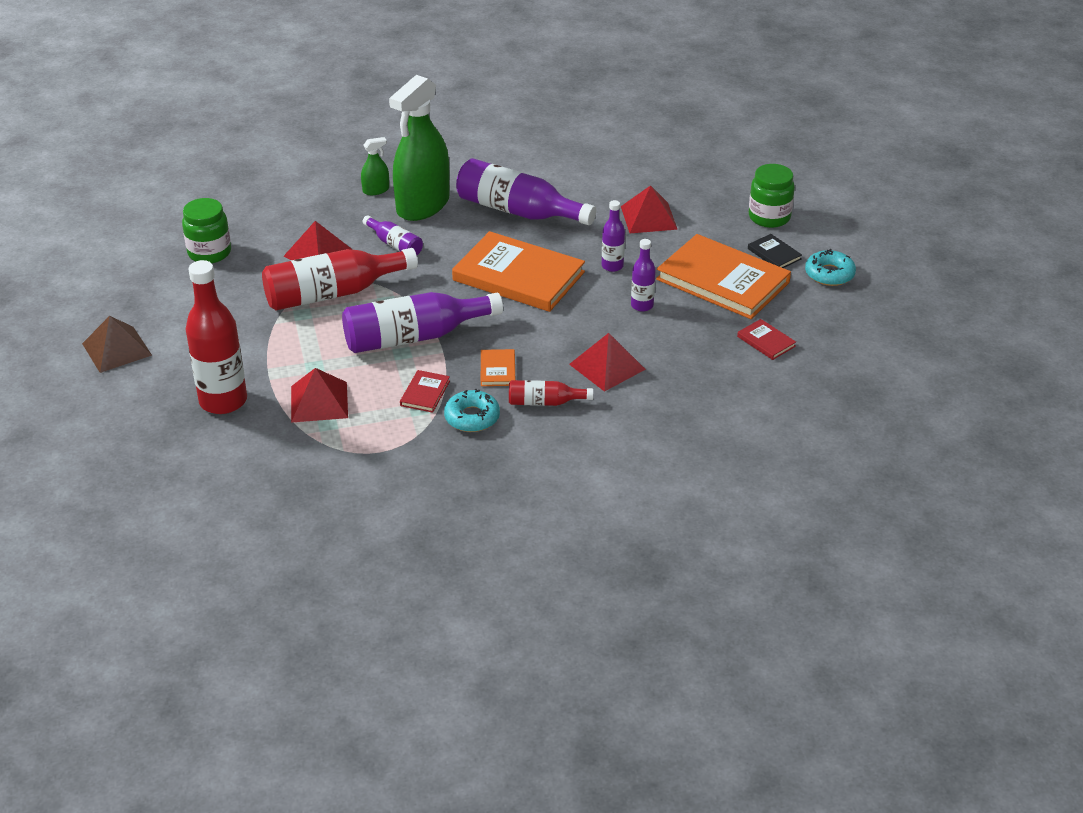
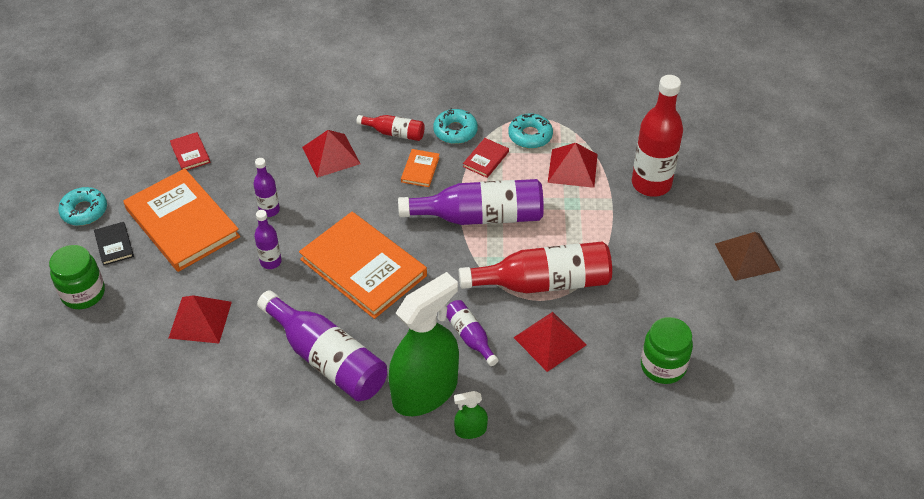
camera: 165 degrees left, 10 degrees up
(378, 428) = (530, 135): none -> turquoise donut

